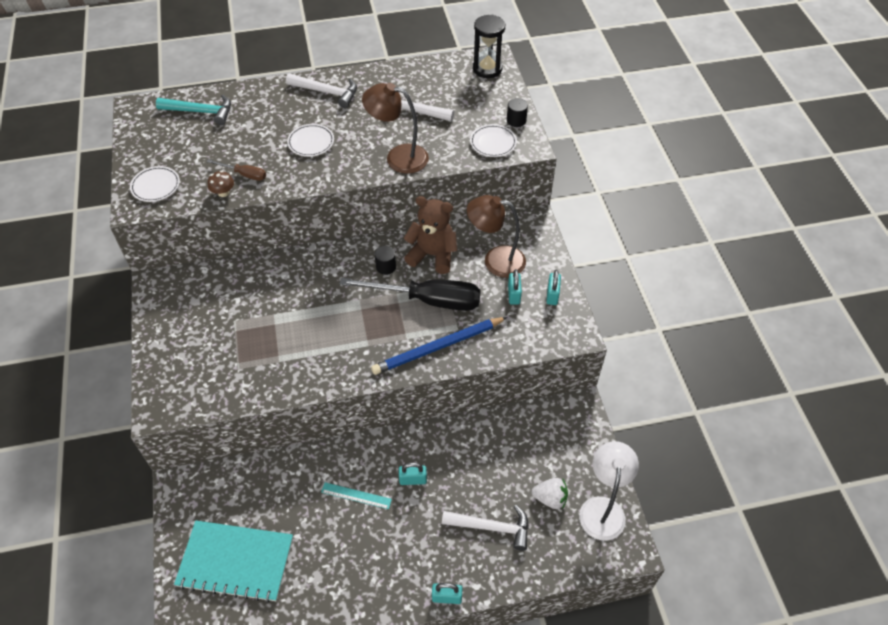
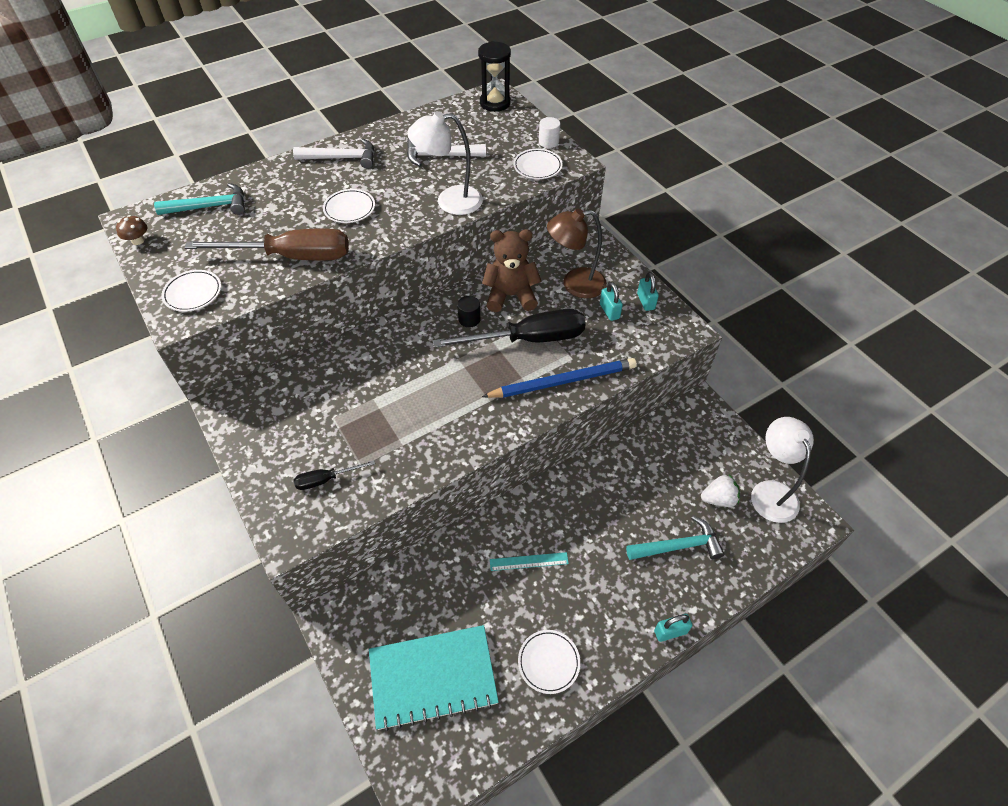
camera: 20 degrees left, 0 degrees up
(206, 371) = (326, 479): none -> black screwdriver
(223, 192) = (276, 280): brown mushroom -> brown mushroom (138, 240)
(244, 174) = (291, 257): brown screwdriver -> brown screwdriver, size x2.17
(332, 584) = (548, 662): none -> white plate
(398, 157) = (449, 201): brown lamp -> white lamp
(413, 480) = (578, 526): turquoise padlock -> none
(438, 347) = (562, 381): blue pencil -> blue pencil turned 150 degrees counterclockwise
(491, 527) = (678, 546): white hammer -> turquoise hammer
(516, 120) = (548, 142): black cylinder -> white cylinder

